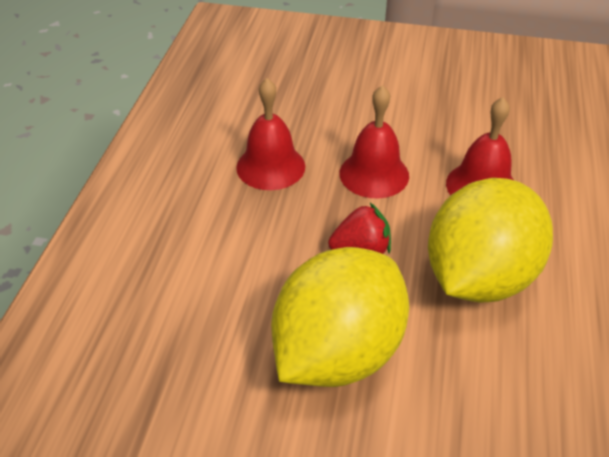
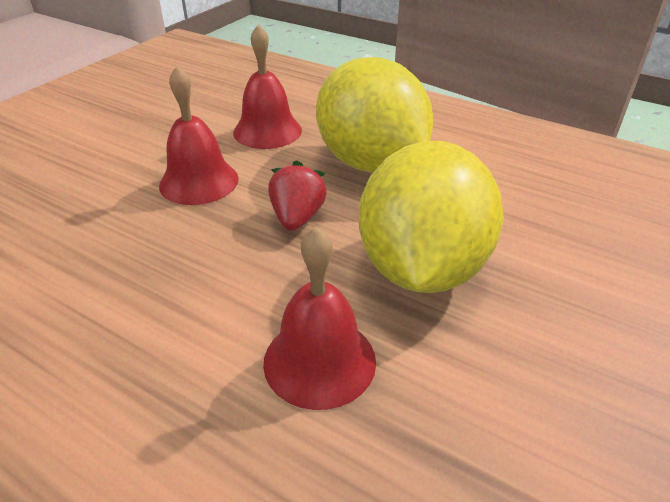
camera: 70 degrees left, 5 degrees down
(270, 166) = (115, 250): red bell -> red bell (319, 361)
(338, 352) = (421, 268): yellow lemon -> yellow lemon turned 45 degrees clockwise

